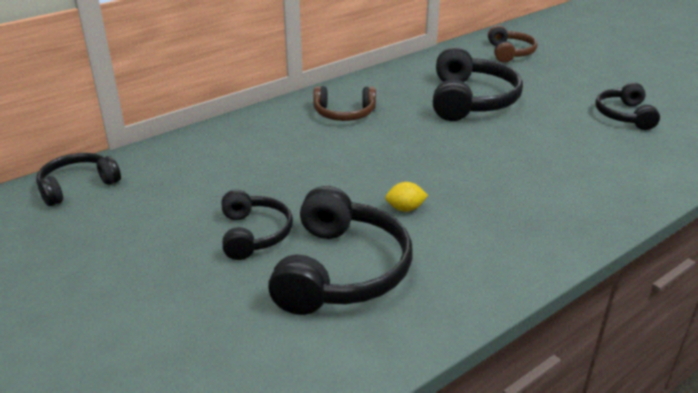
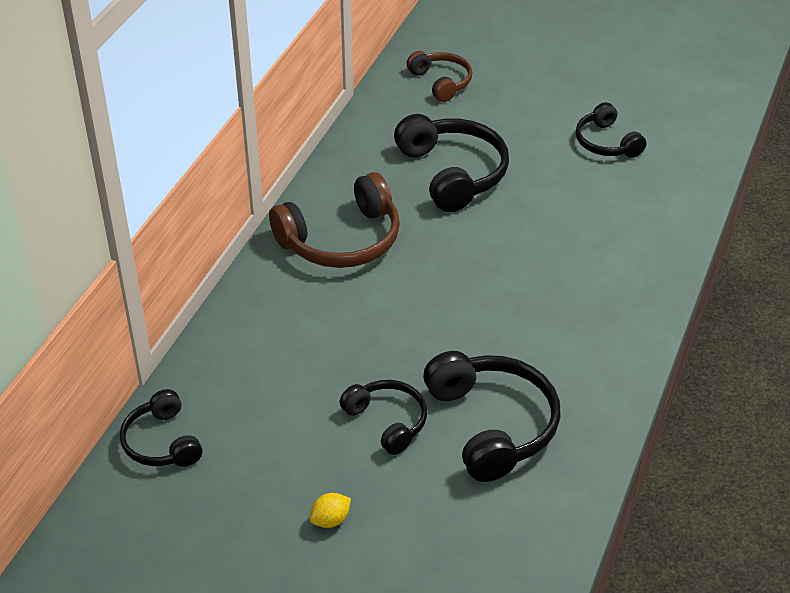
camera: 30 degrees left, 10 degrees up
(77, 186) = (161, 442): black headphones -> black headphones turned 45 degrees counterclockwise
(344, 113) = (342, 240): brown headphones -> brown headphones, size x1.67
(405, 208) = (494, 338): yellow lemon -> yellow lemon (330, 520)

